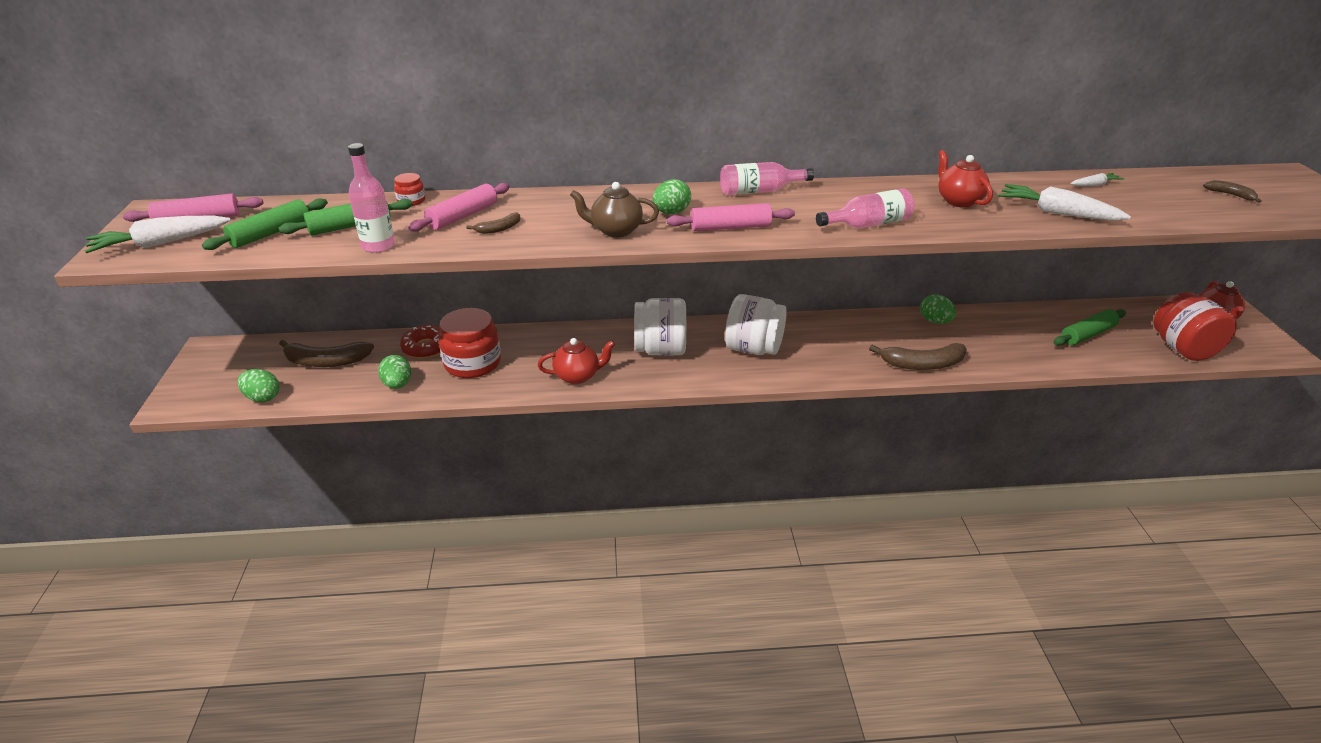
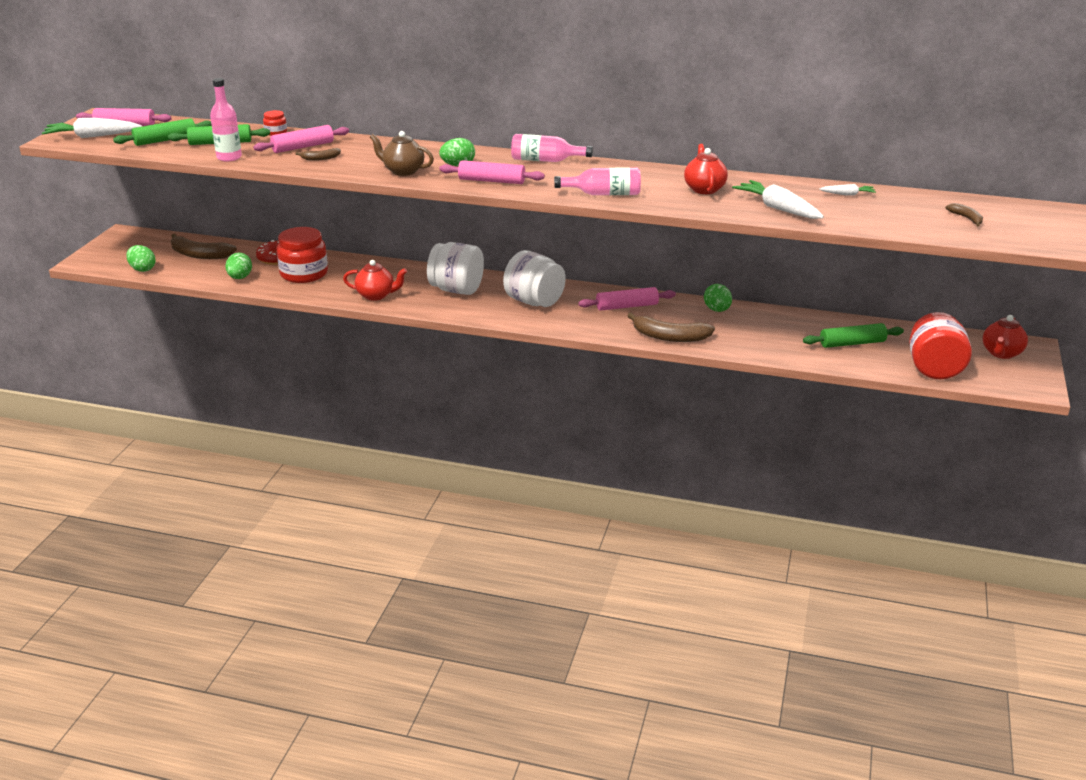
camera: 20 degrees right, 5 degrees down
(848, 335) = (627, 306): none -> pink rolling pin

